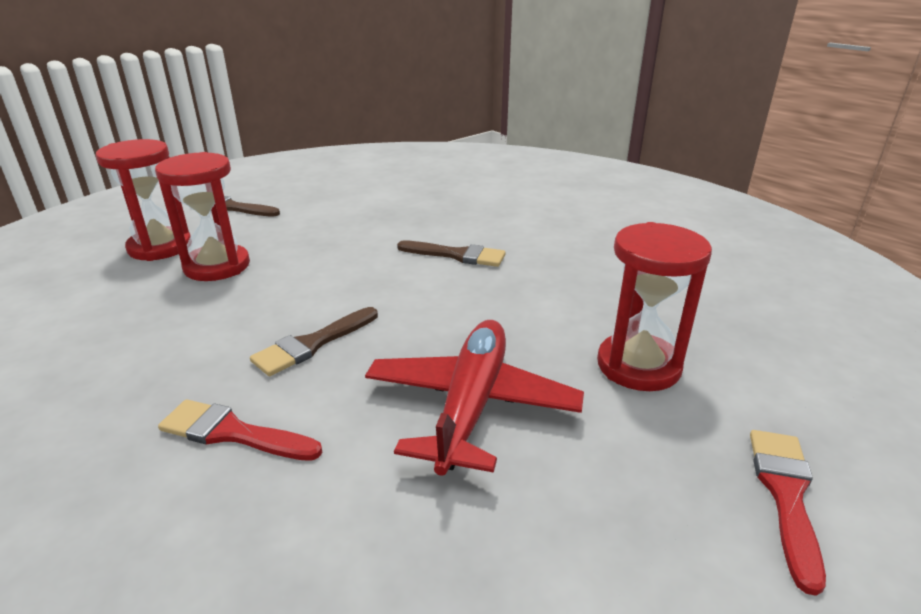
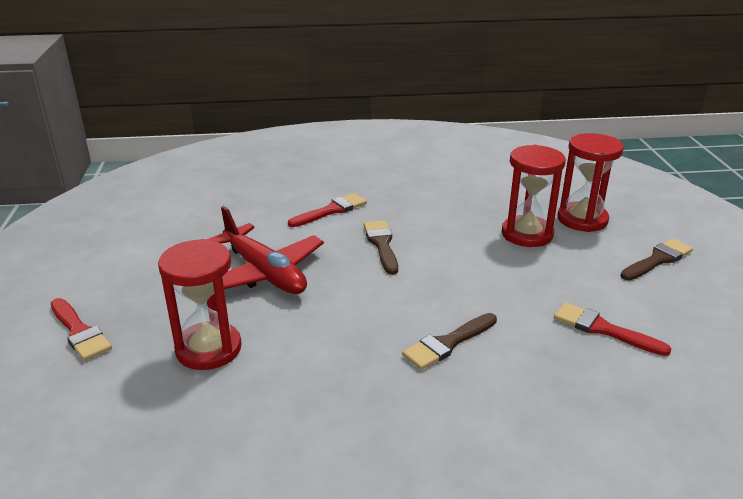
camera: 125 degrees right, 0 degrees up
(366, 210) = (603, 329): none -> red brush

